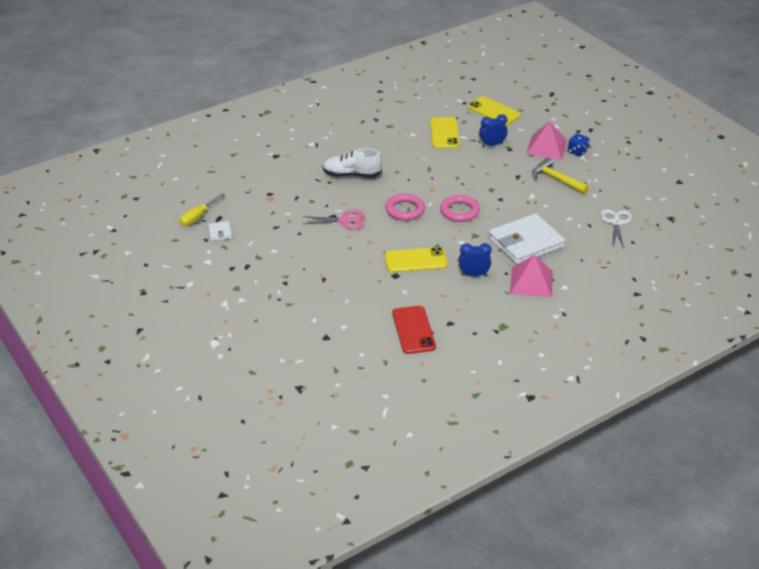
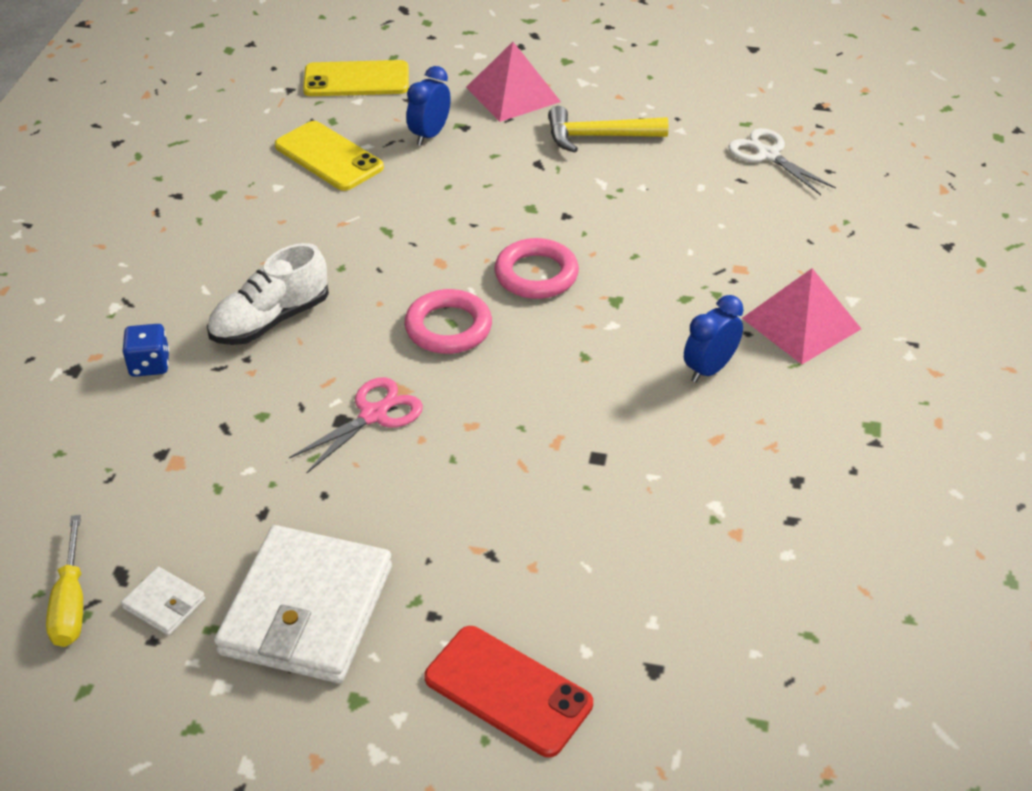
camera: 45 degrees left, 5 degrees up
(413, 330) = (765, 538): red phone -> red phone (508, 691)
(416, 260) = (591, 407): yellow phone -> none
(525, 242) = (701, 264): white wallet -> white wallet (306, 610)
(577, 151) = (565, 77): blue dice -> blue dice (149, 364)

